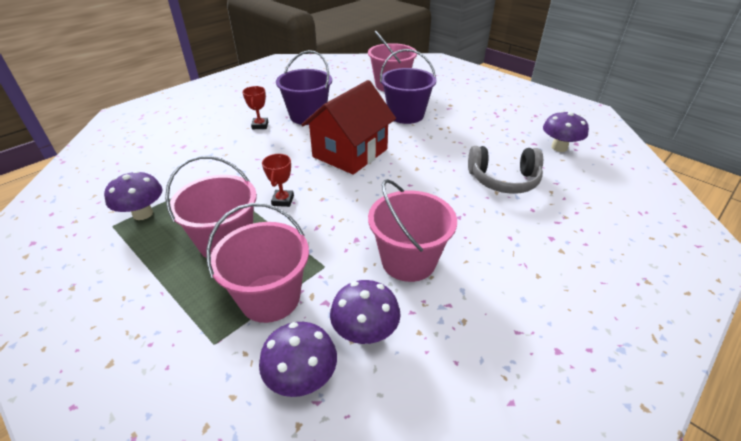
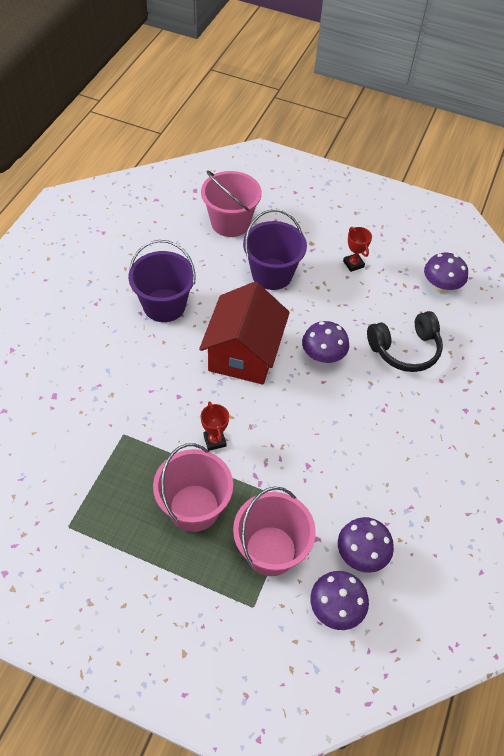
camera: 25 degrees left, 15 degrees up
(143, 213) = (87, 502): purple mushroom -> purple mushroom (323, 356)
(260, 125) = (119, 337): red trophy -> red trophy (353, 264)
(408, 261) = (362, 474): pink bucket -> none
(503, 180) = (405, 349): grey headphones -> black headphones

